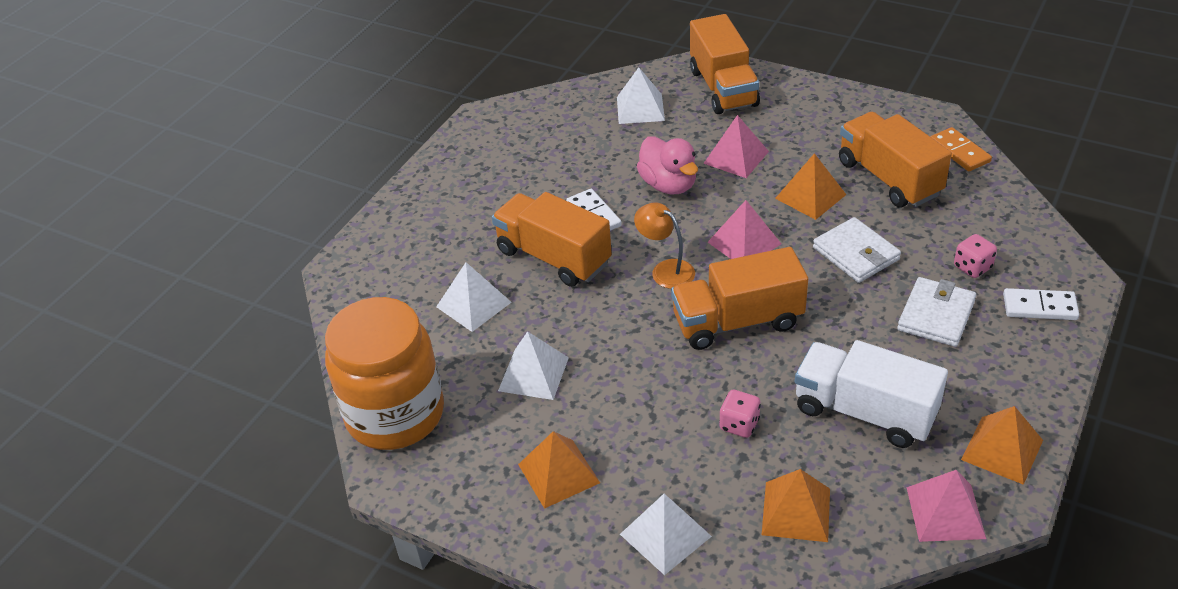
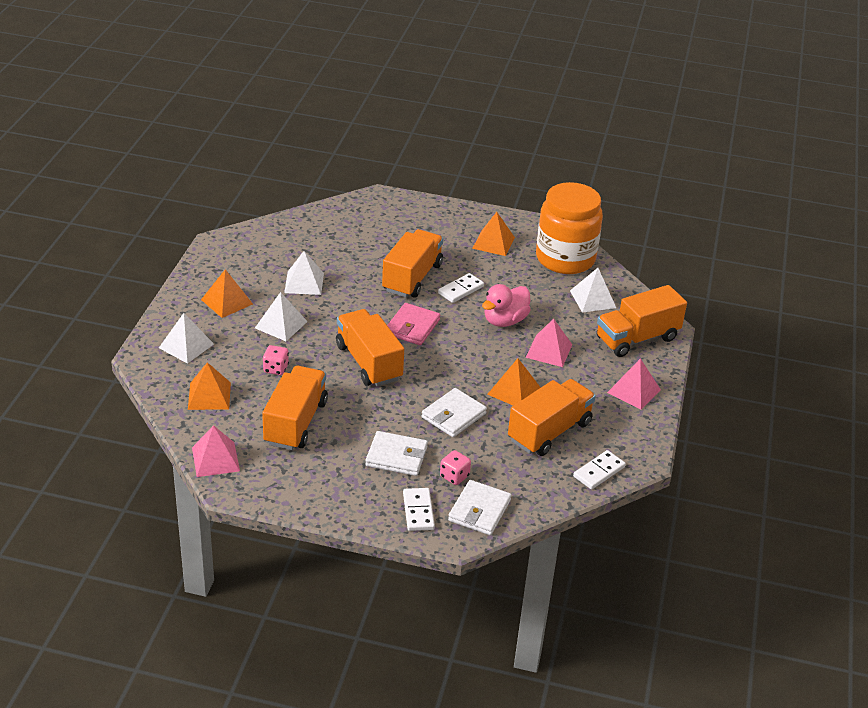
camera: 70 degrees right, 5 degrees down
(395, 414) = (263, 237): orange jar -> orange jar (565, 259)
(473, 304) = (360, 251): white pyramid -> white pyramid (281, 324)
(666, 270) = (412, 327): orange lamp -> pink wallet
(744, 243) = (450, 360): pink pyramid -> pink pyramid (633, 391)
(864, 412) = (295, 423): white truck -> orange truck
(959, 152) = (599, 471): orange domino -> white domino
(1002, 450) = (272, 486): orange pyramid -> orange pyramid (493, 243)
(1033, 254) = (479, 510): none -> white wallet

